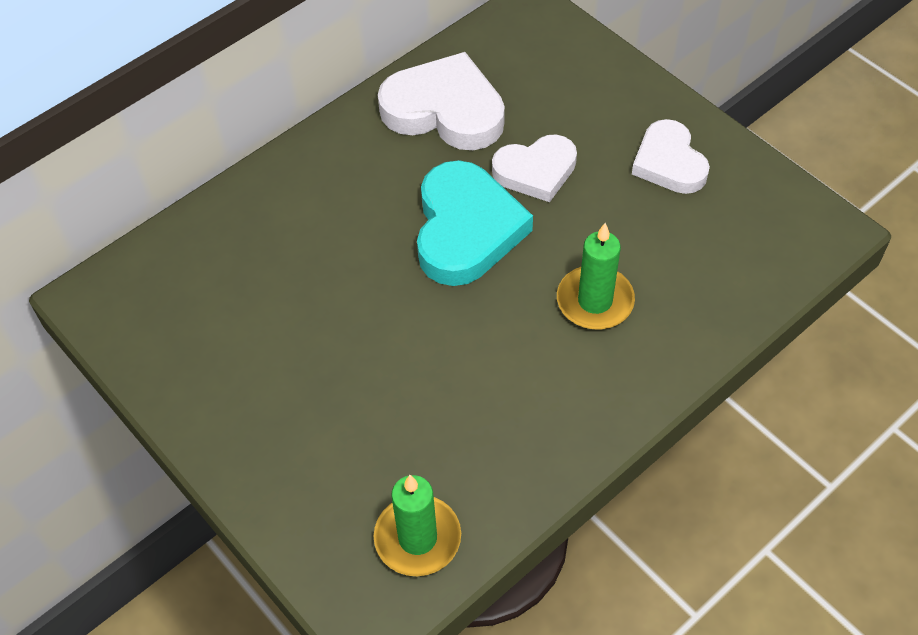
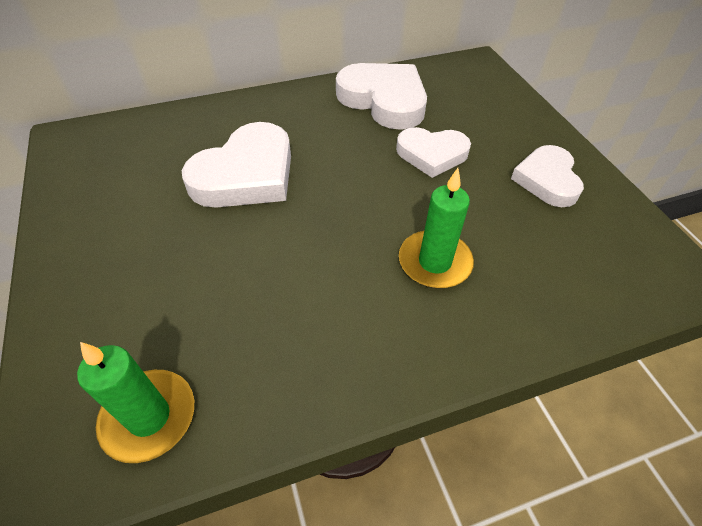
camera: 20 degrees right, 5 degrees down
(345, 270) = (246, 174): none -> white heart
(466, 229) = (355, 176): turquoise heart -> none

